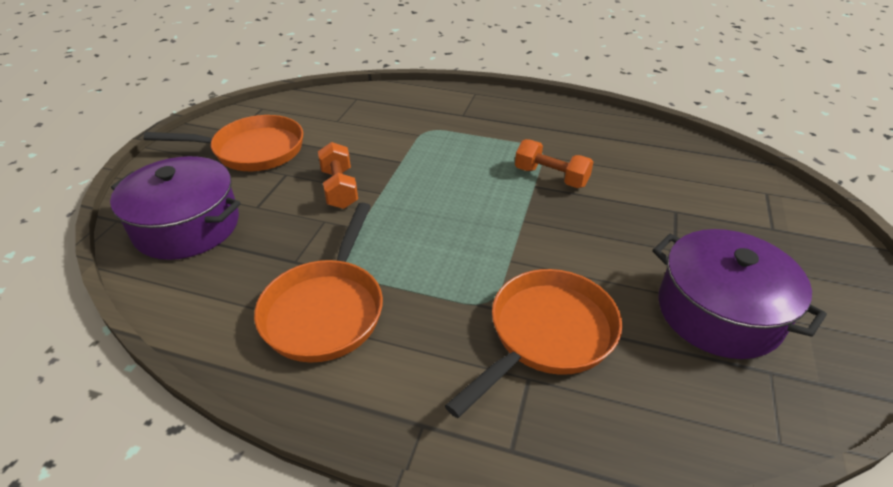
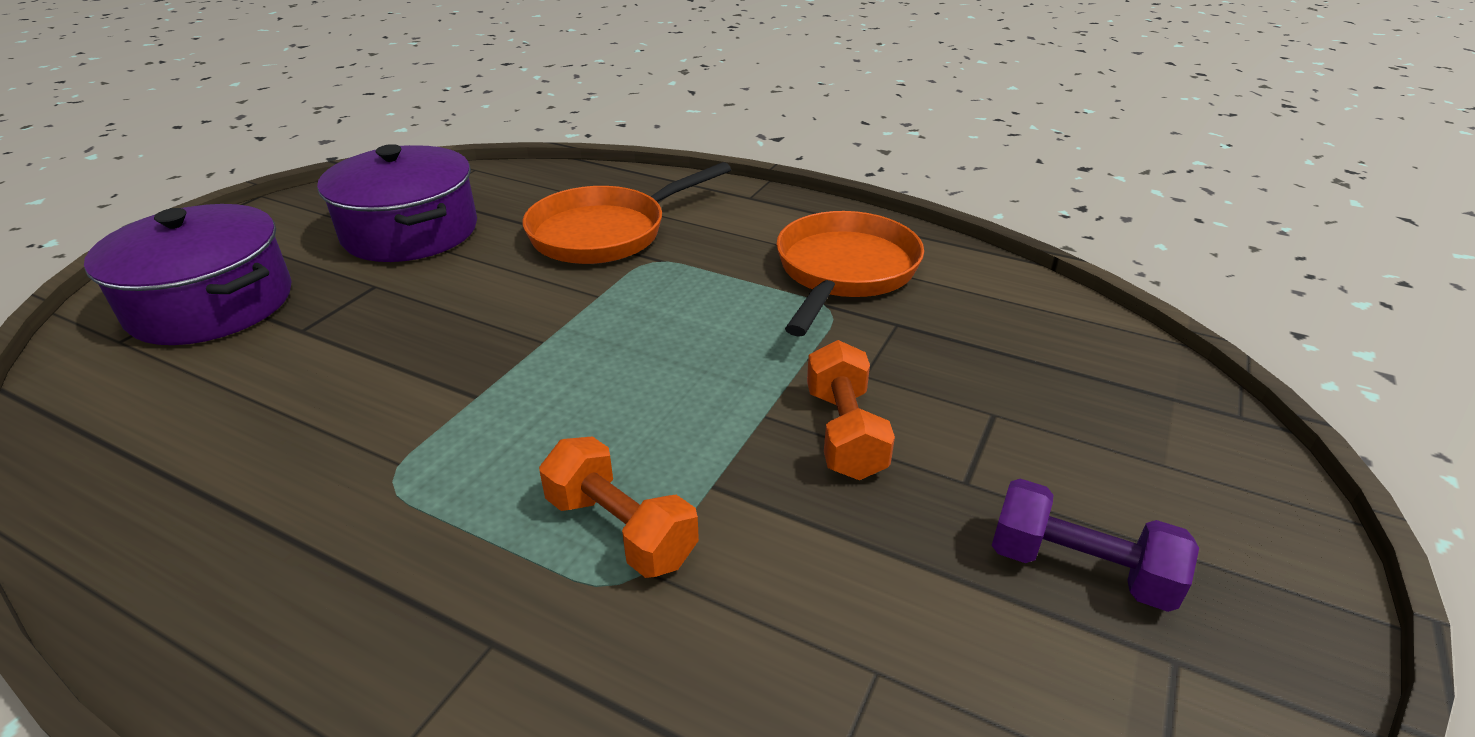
camera: 170 degrees left, 5 degrees down
(187, 226) = (1099, 391): purple pot -> purple pot (211, 304)
(253, 150) = (1079, 568): orange pan -> purple dumbbell
(551, 177) = (432, 410): orange dumbbell -> orange dumbbell (620, 530)

